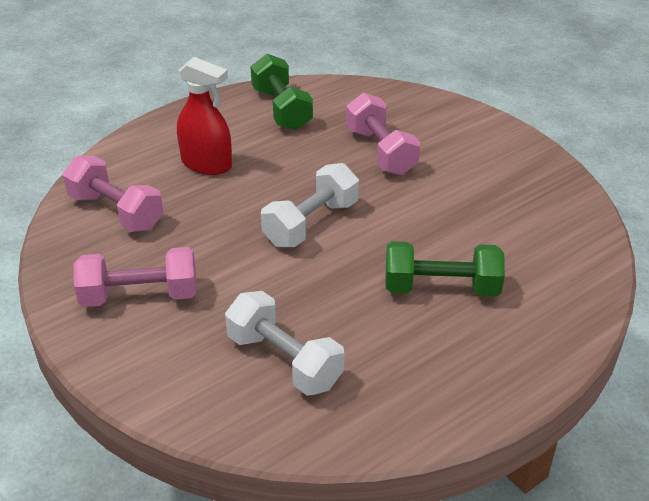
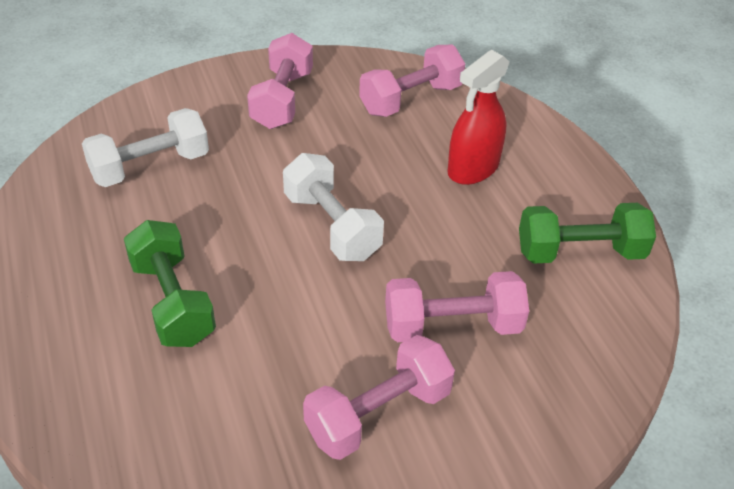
camera: 105 degrees right, 5 degrees up
(441, 288) = (172, 302): green dumbbell -> green dumbbell turned 45 degrees counterclockwise
(471, 169) = (378, 414): none -> pink dumbbell

